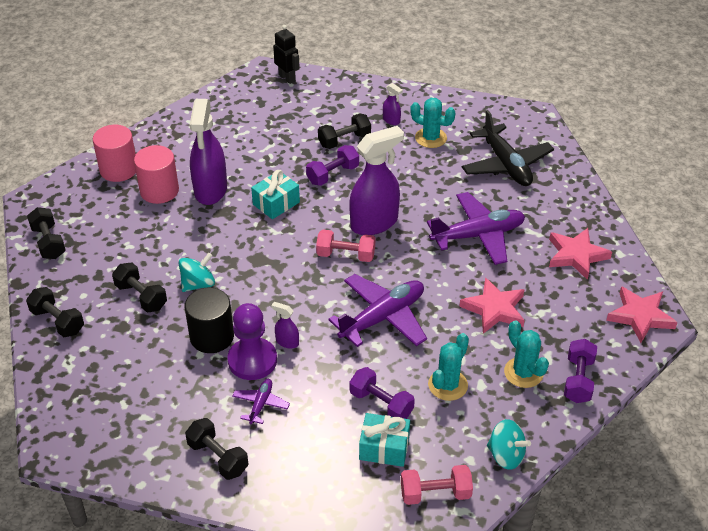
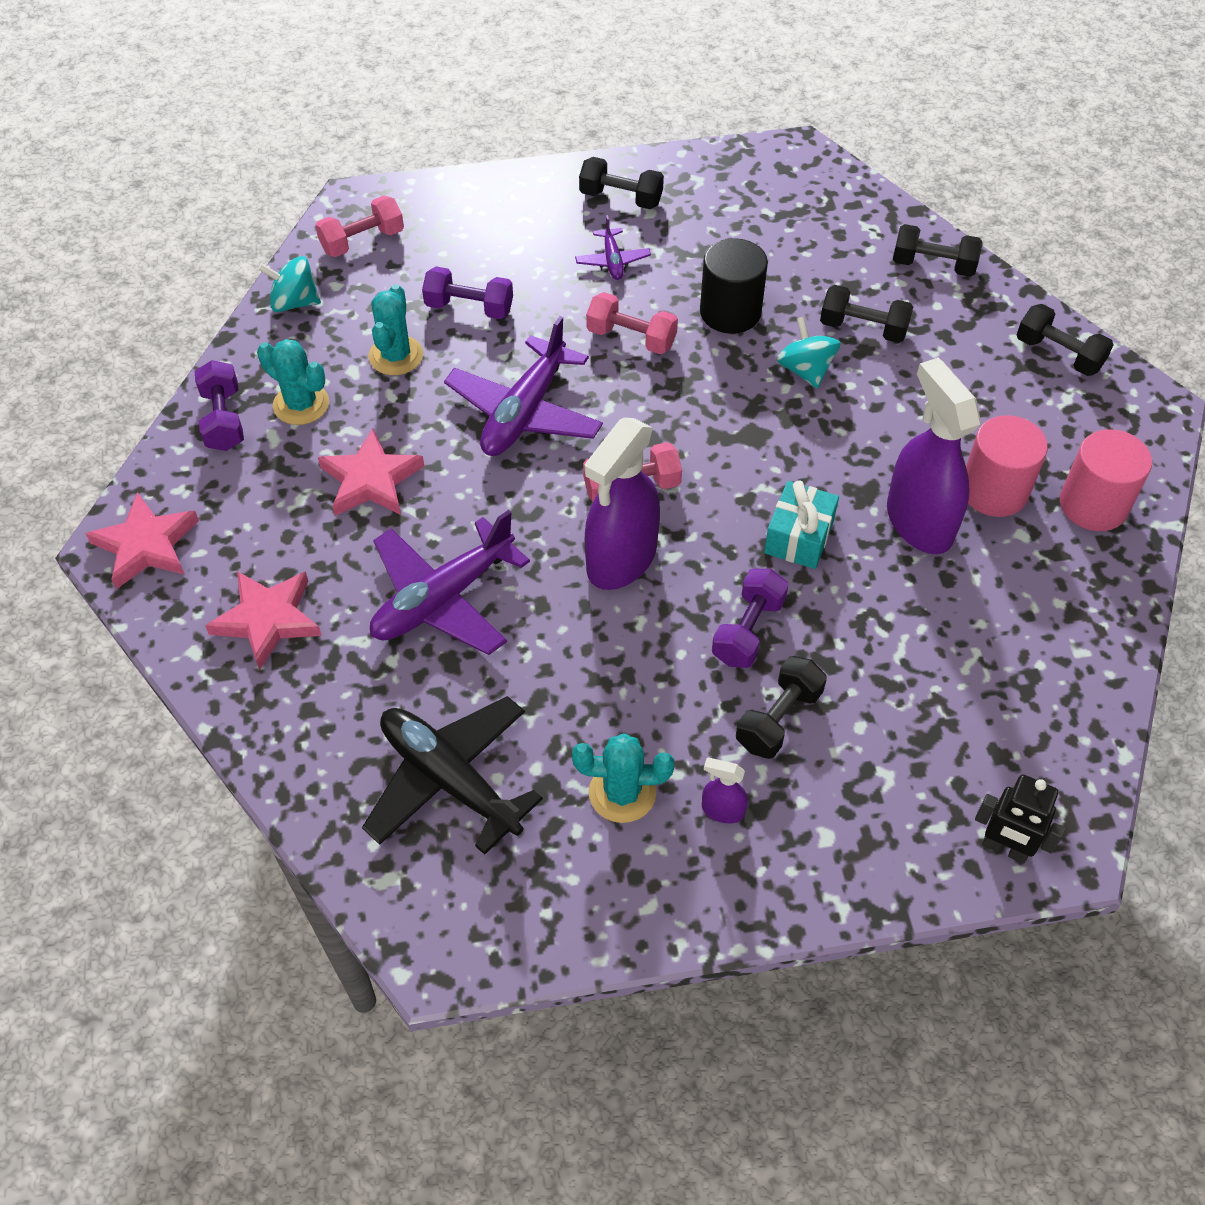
camera: 155 degrees right, 10 degrees up
(198, 284) = (805, 370): turquoise spinning top -> turquoise spinning top turned 135 degrees clockwise
(252, 360) = (658, 302): purple pawn -> none
(287, 342) = (631, 338): purple spray bottle -> pink dumbbell
(384, 448) = (441, 264): turquoise gift -> none

